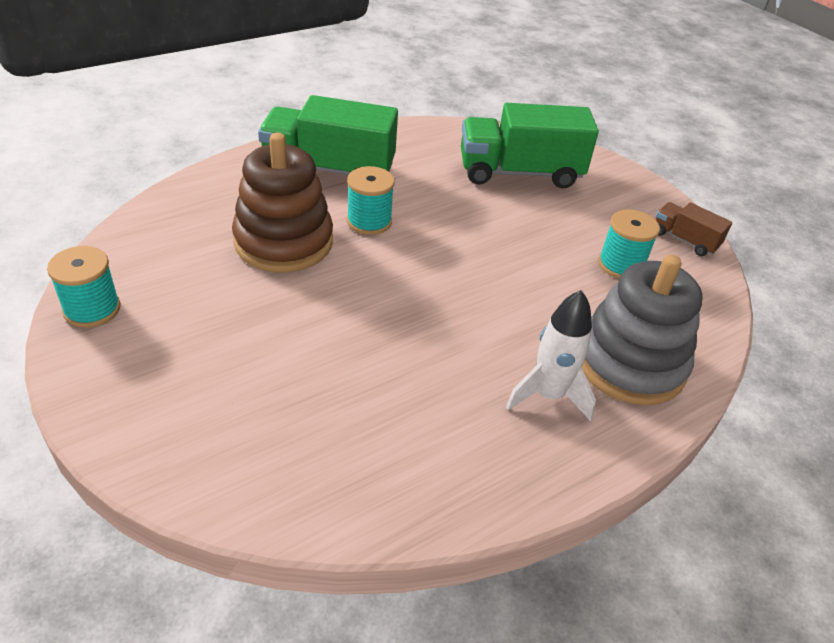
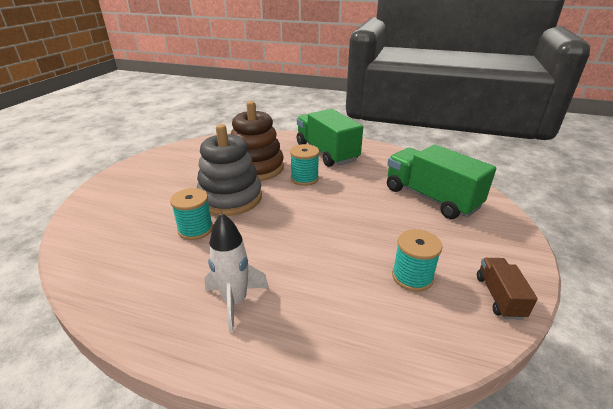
camera: 55 degrees right, 10 degrees down
(92, 309) = (161, 156): turquoise spool -> turquoise spool (195, 229)
(630, 363) = (311, 328): grey stacking toy -> grey stacking toy (230, 198)

